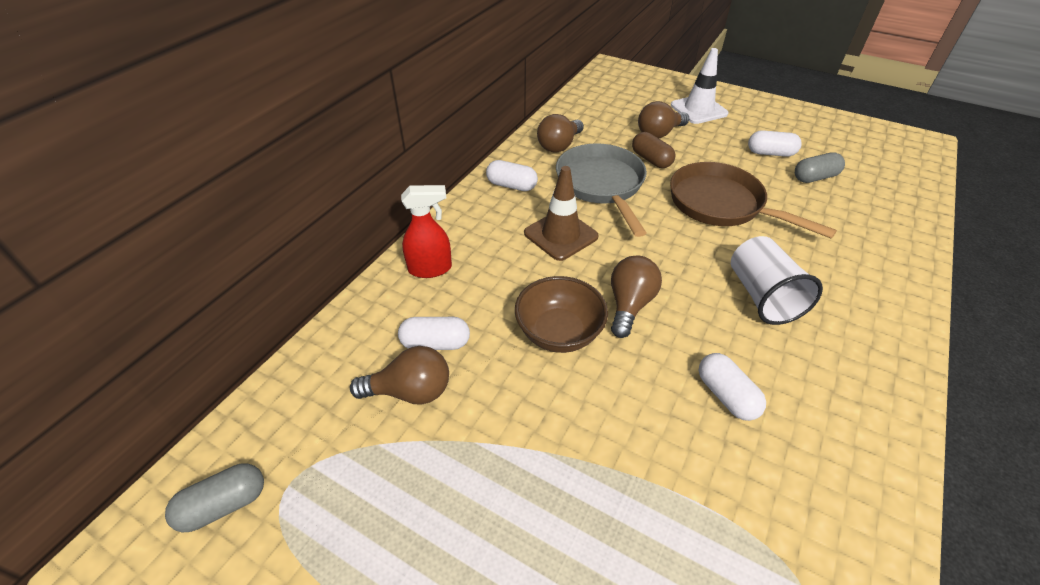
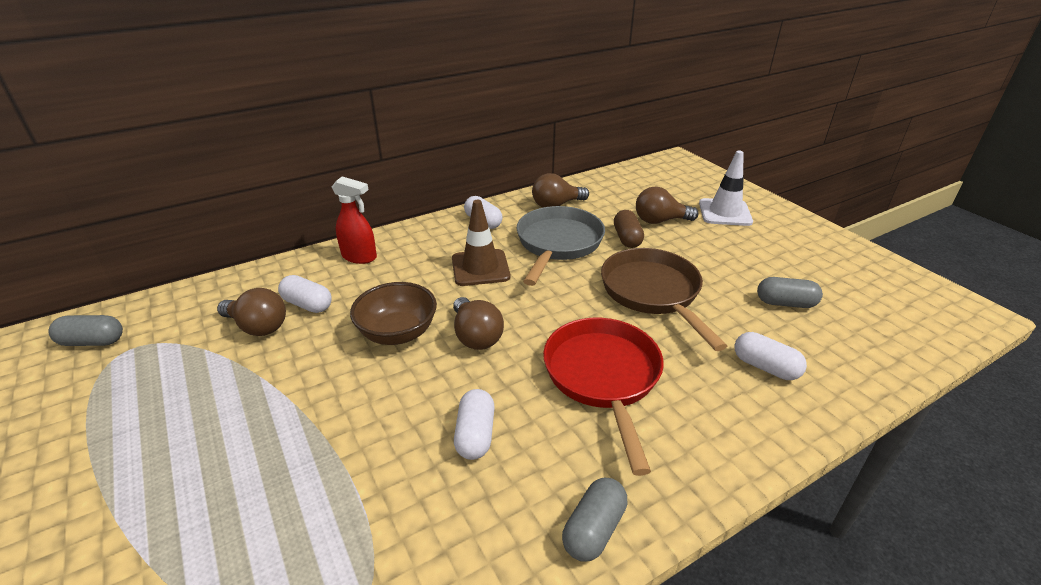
camera: 30 degrees right, 10 degrees down
(629, 305) = (476, 336): brown light bulb -> brown light bulb turned 105 degrees clockwise
(762, 296) = (603, 377): white cup -> red pan
(770, 153) = (759, 268): white capsule -> white capsule (765, 367)
(882, 425) = (594, 529): none -> grey capsule

